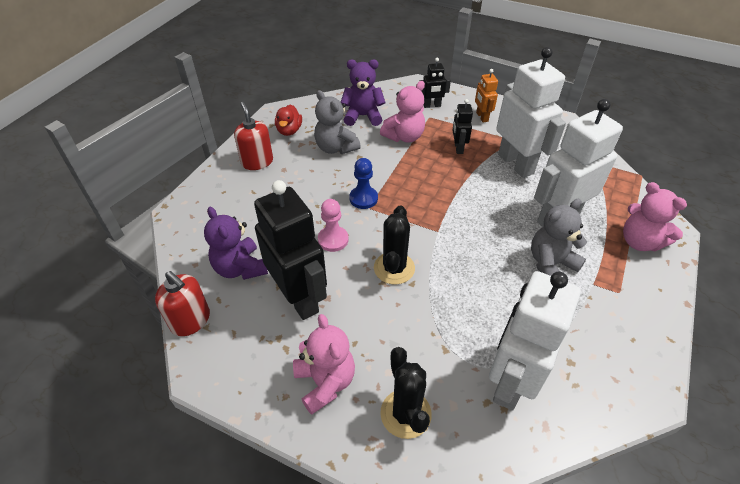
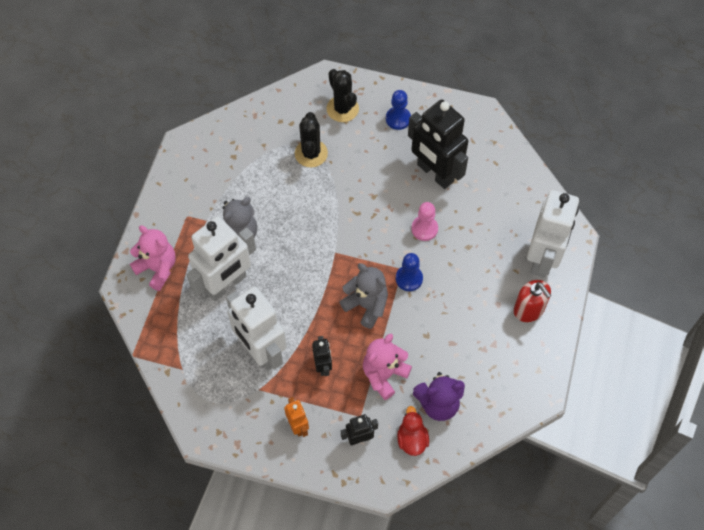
camera: 170 degrees right, 15 degrees up
(191, 320) = (507, 144): red soap dispenser -> none
(240, 268) = (491, 190): purple teddy bear -> none
(289, 130) = (514, 363): red duck -> red duck (412, 439)
(325, 382) = (398, 119): pink teddy bear -> blue pawn
(335, 148) = (455, 344): grey teddy bear -> grey teddy bear (366, 305)
(394, 268) = (367, 209): black cactus -> black cactus (311, 153)
(510, 381) = (275, 137): white robot -> white robot (543, 258)

